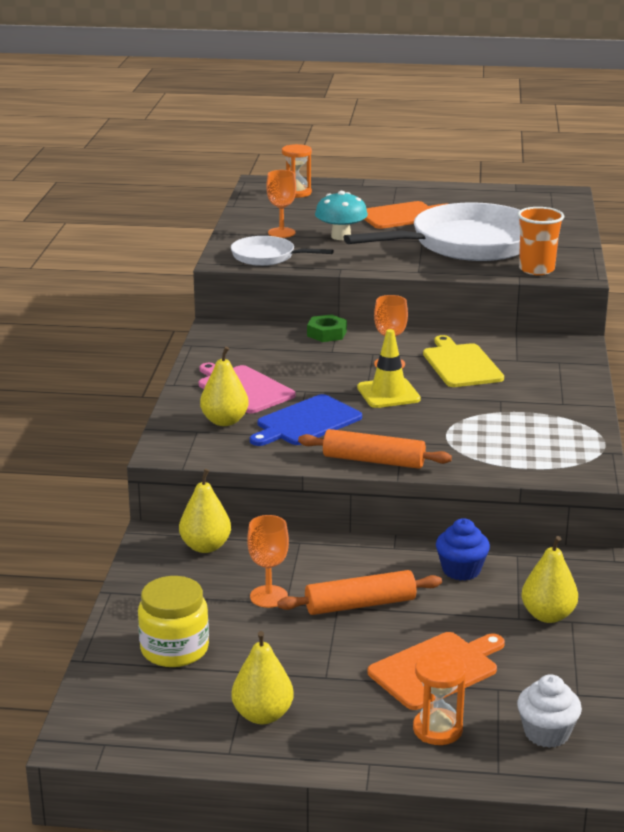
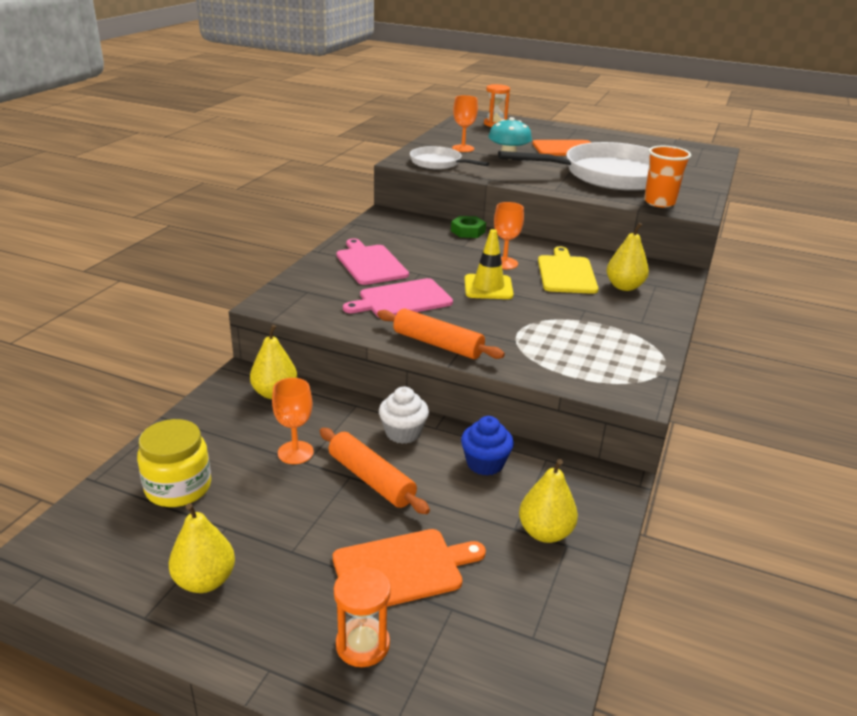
camera: 15 degrees right, 5 degrees up
(224, 421) = (335, 287): yellow pear -> yellow pear (624, 286)
(306, 422) = (402, 299): blue cutting board -> pink cutting board
(360, 604) = (371, 479): orange rolling pin -> orange rolling pin turned 45 degrees clockwise
(546, 733) = (475, 681): white cupcake -> white cupcake (403, 433)

